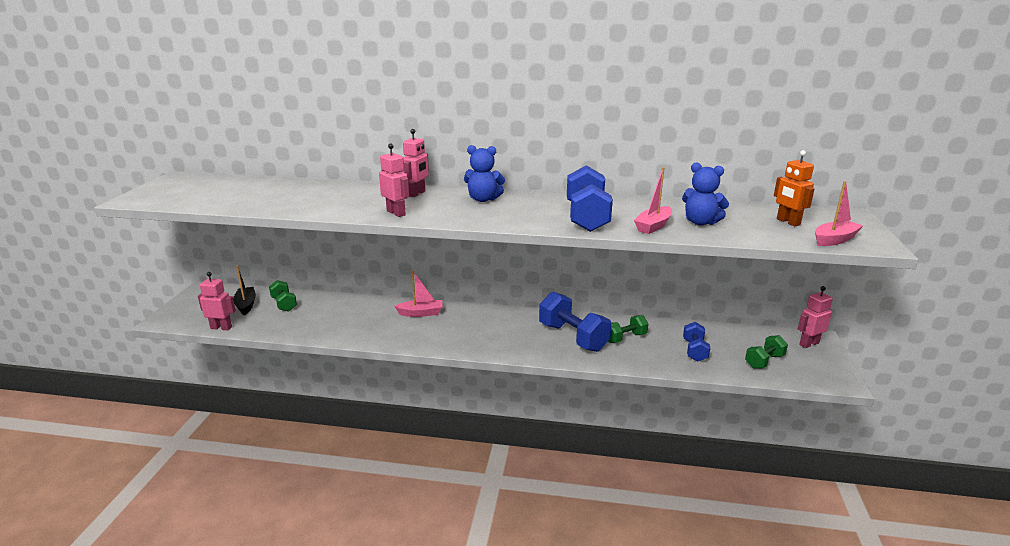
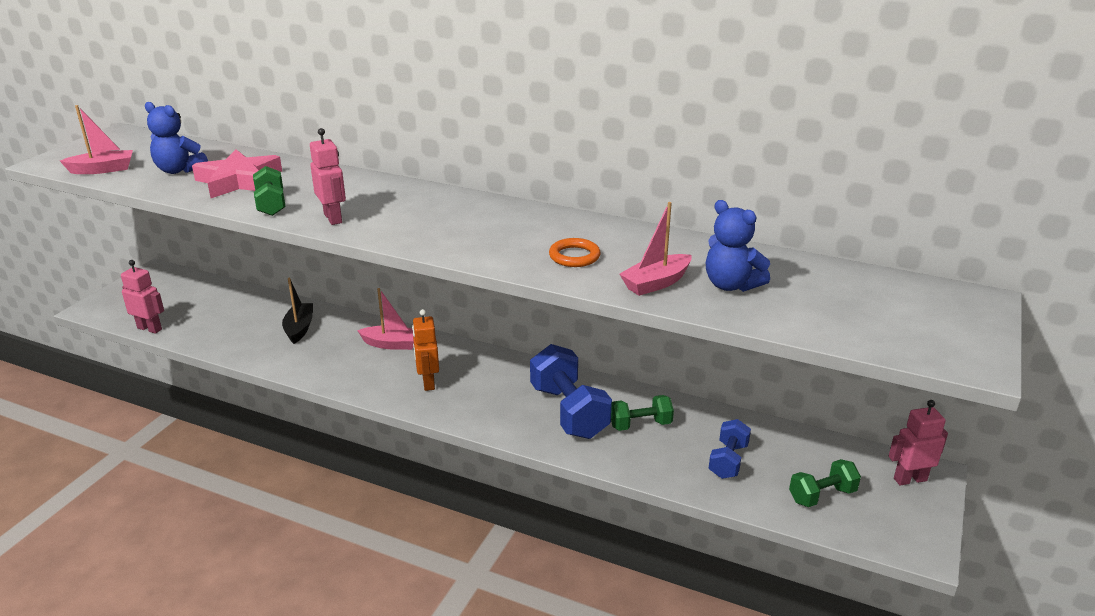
camera: 15 degrees right, 5 degrees up
(246, 305) = (192, 301): black boat -> black boat (299, 328)
(284, 304) = (235, 306): green dumbbell -> green dumbbell (271, 204)
(302, 198) = (239, 181): none -> pink star
(417, 194) = (382, 189): pink robot -> none
(483, 199) = (460, 208): blue teddy bear -> blue teddy bear (179, 170)
(586, 217) = (574, 256): blue dumbbell -> orange ring
(788, 222) = (865, 302): orange robot -> orange robot (428, 382)
(834, 240) = (911, 344): pink boat -> pink boat (103, 169)

